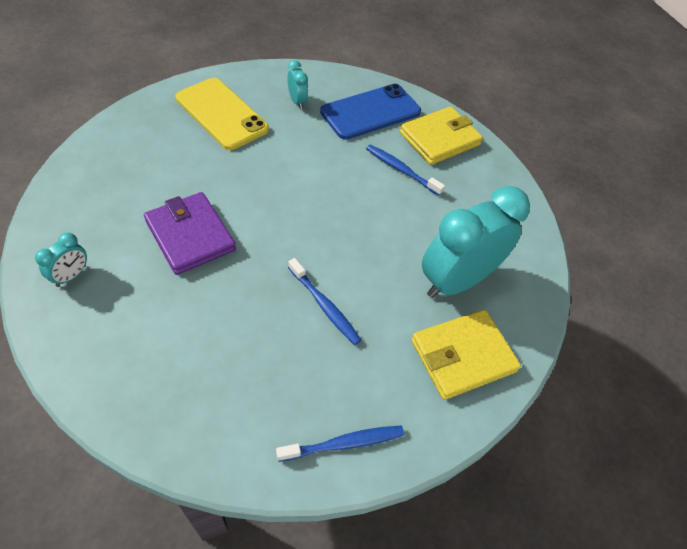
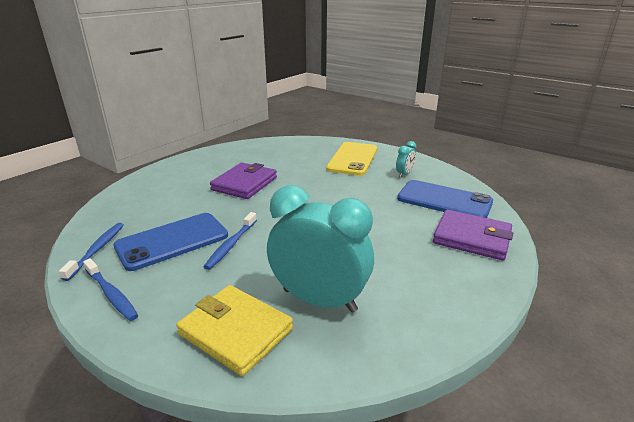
camera: 65 degrees right, 25 degrees down
(71, 276) = (186, 167): turquoise clock -> none
(275, 356) = (172, 241): none -> blue phone
(401, 170) = (405, 232): blue toothbrush -> blue toothbrush (97, 250)
(439, 139) = (472, 238): yellow wallet -> purple wallet

